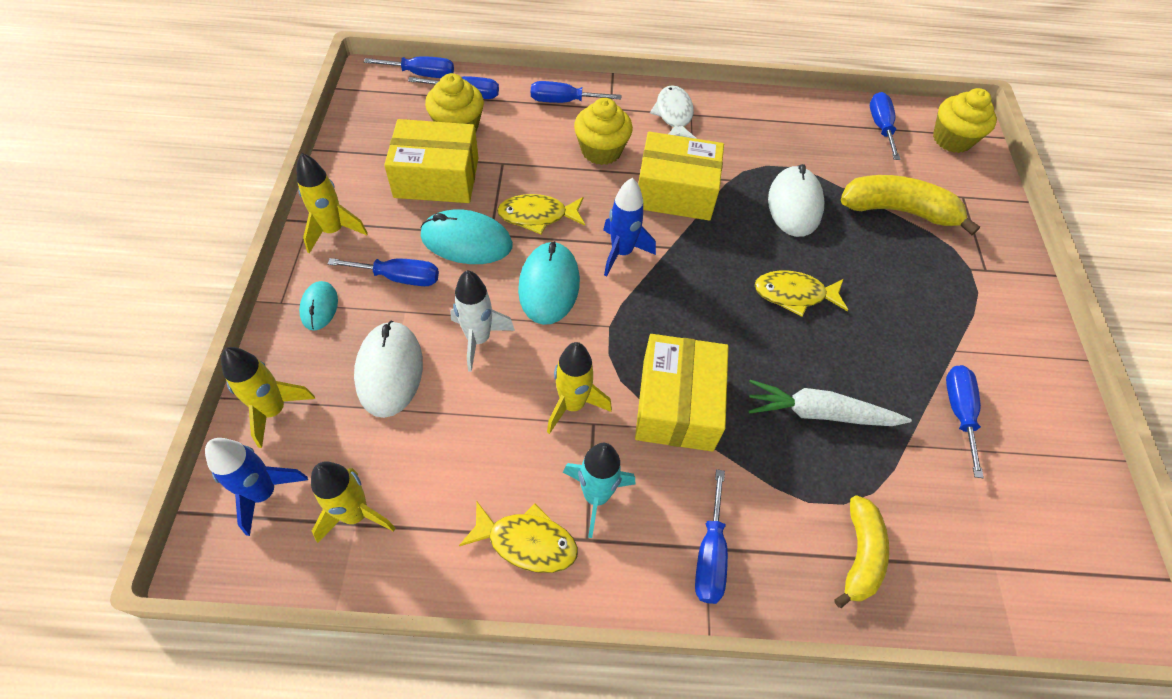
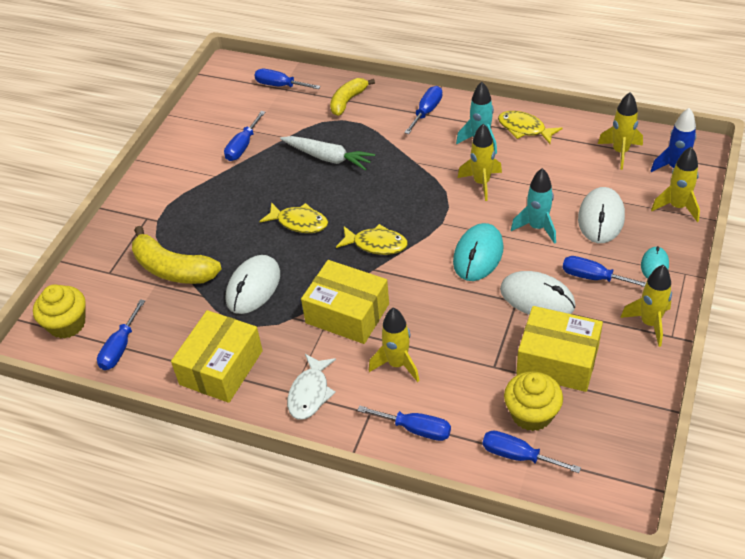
camera: 155 degrees left, 10 degrees down
(422, 74) = (565, 494): blue screwdriver -> blue screwdriver (280, 85)
(466, 241) = (537, 298): turquoise mouse -> white mouse
(478, 339) = (537, 227): white rocket -> turquoise rocket
(537, 216) = (473, 310): yellow fish -> yellow fish (376, 244)
(601, 150) = (397, 364): yellow cupcake -> yellow rocket
(621, 252) = (414, 270): blue rocket -> none
(677, 404) = (414, 174): yellow box -> yellow box (221, 367)

